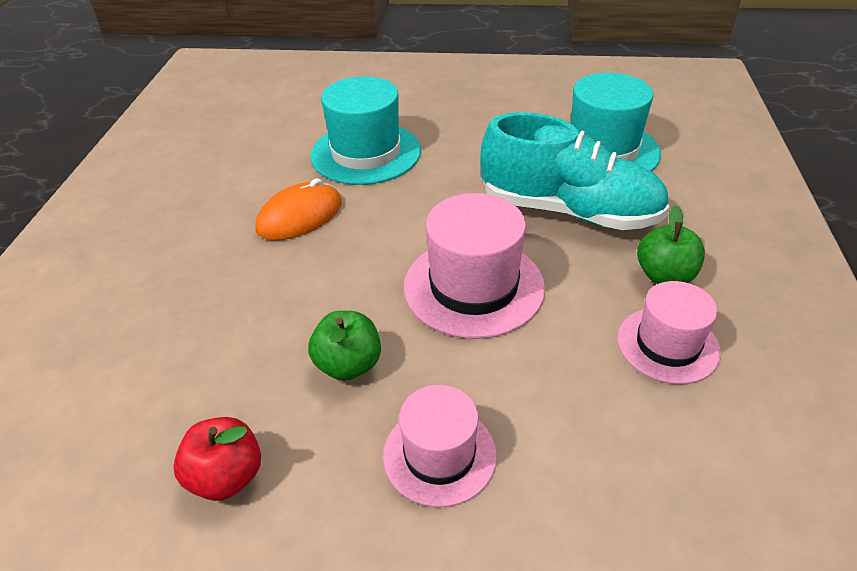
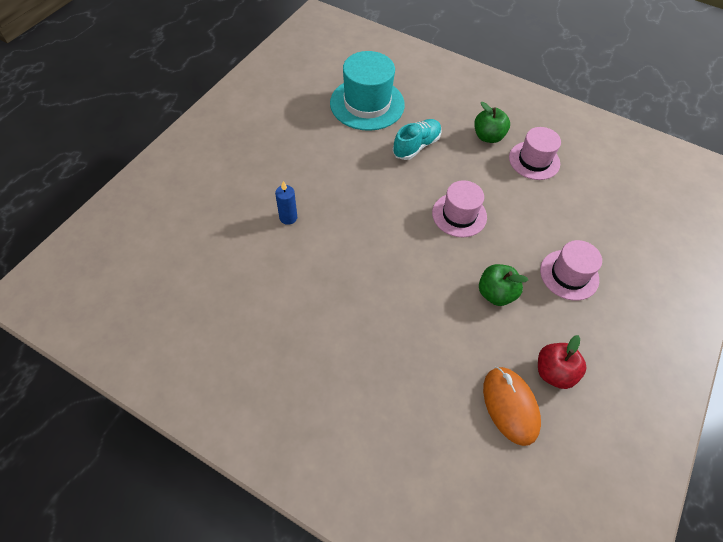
camera: 70 degrees left, 15 degrees up
(300, 216) = (343, 278): orange mouse -> orange mouse (510, 406)
(366, 153) = (288, 217): turquoise hat -> blue candle
(473, 286) = (459, 215): pink hat -> pink hat, size x0.64
(569, 211) = (416, 146): turquoise shoe -> turquoise shoe, size x0.54

